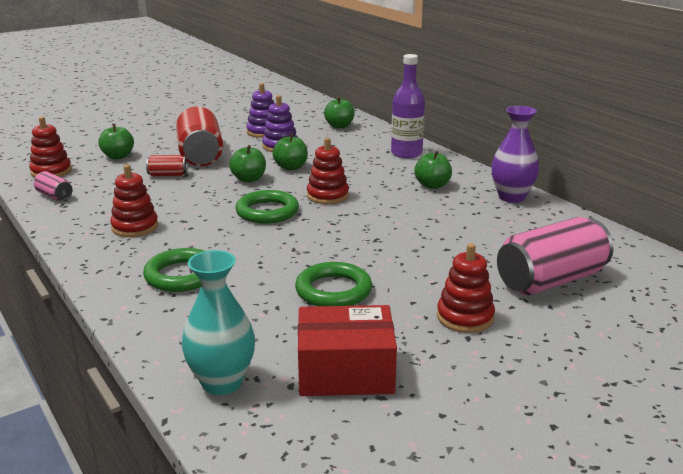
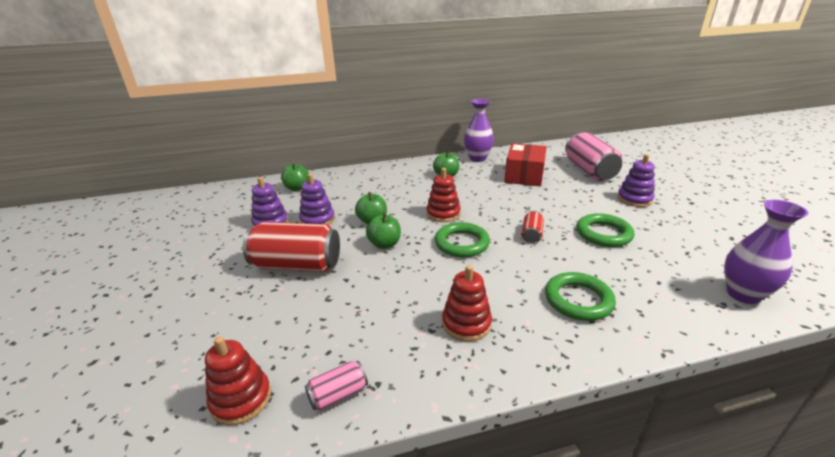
camera: 70 degrees left, 5 degrees up
(118, 157) = (244, 327): green apple -> none
(168, 175) = (338, 291): red can -> red can (531, 235)
(222, 382) = (743, 294): turquoise vase -> purple vase
(345, 372) = (709, 245): red box -> red box (524, 175)
(406, 153) = (381, 174): purple bottle -> none
(465, 317) = (634, 199): red stacking toy -> purple stacking toy

